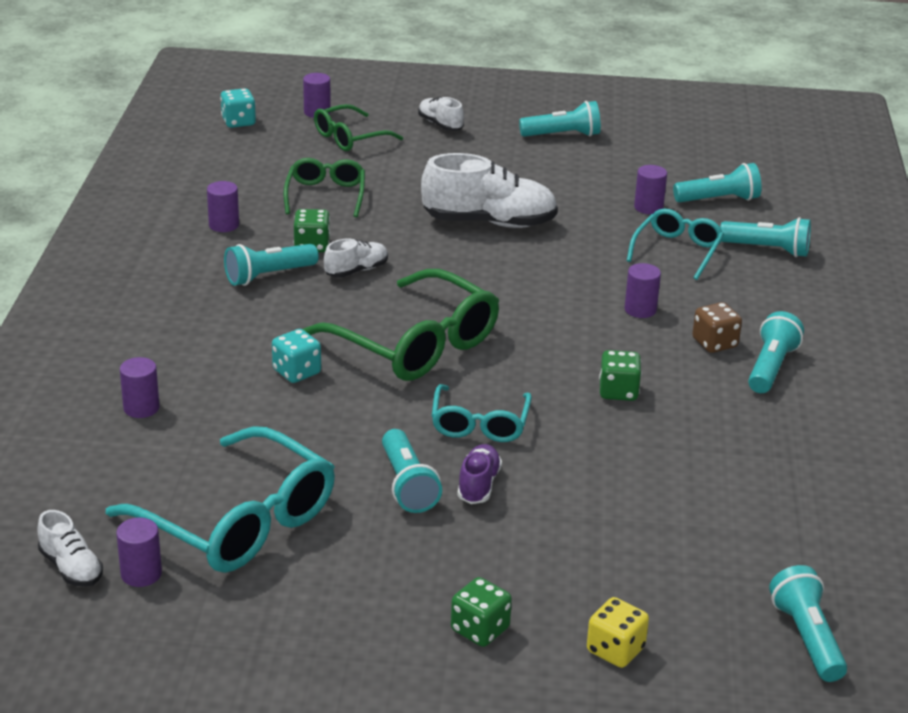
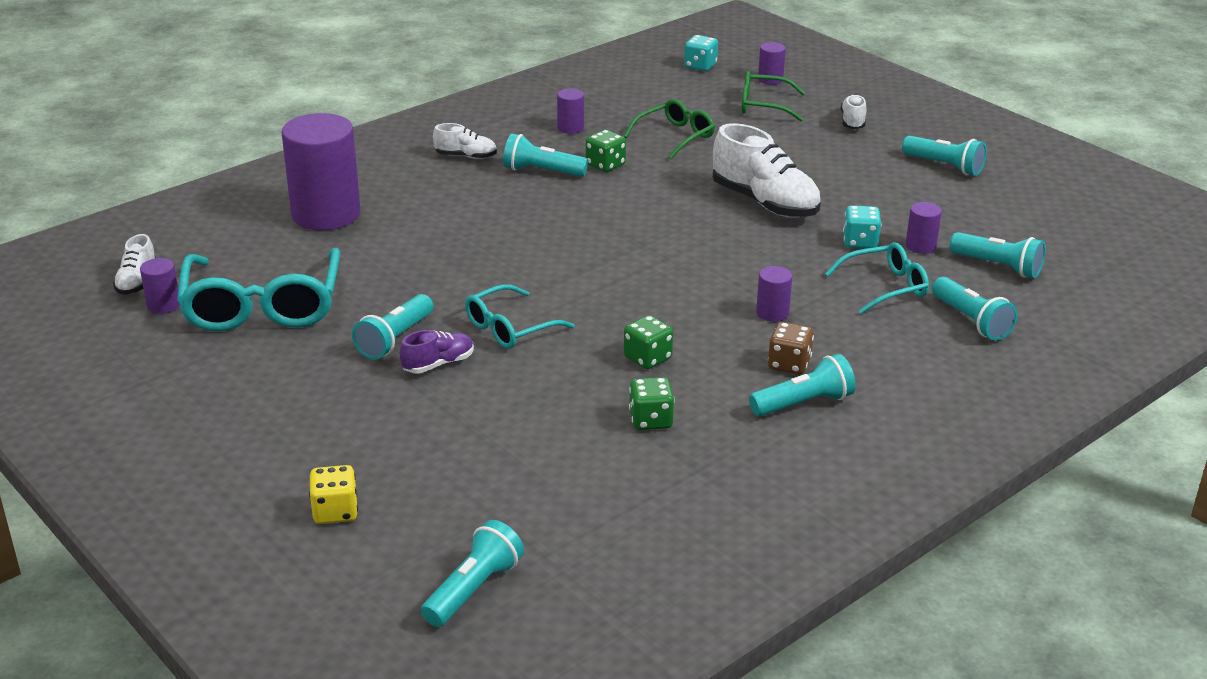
camera: 45 degrees right, 0 degrees up
(141, 408) = (326, 214): purple cylinder -> purple cylinder, size x2.30
(297, 372) = (452, 238): turquoise dice -> turquoise dice (860, 242)
(356, 271) = (606, 193): white shoe -> white shoe (466, 156)
(415, 344) = (560, 257): green glasses -> none
(480, 629) = (279, 447): green dice -> green dice (650, 420)

